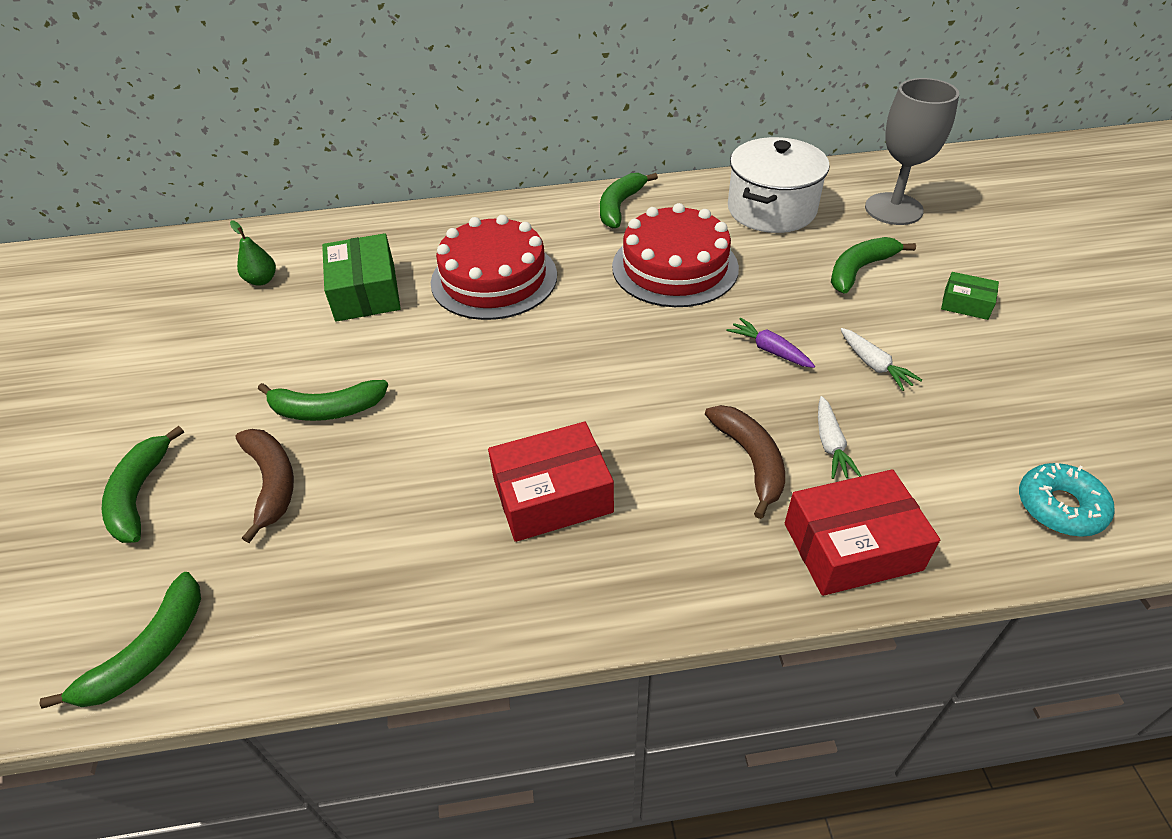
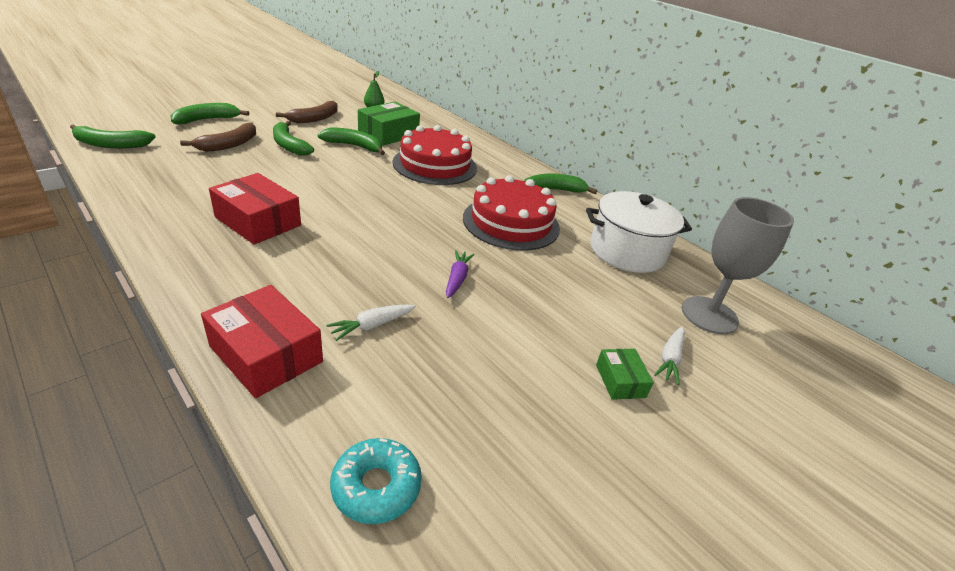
camera: 50 degrees right, 10 degrees down
(750, 460) = (332, 290): brown banana -> brown banana (314, 118)
(859, 270) = (600, 308): green banana -> green banana (354, 146)
(874, 365) = (484, 335): white carrot -> white carrot (670, 359)

